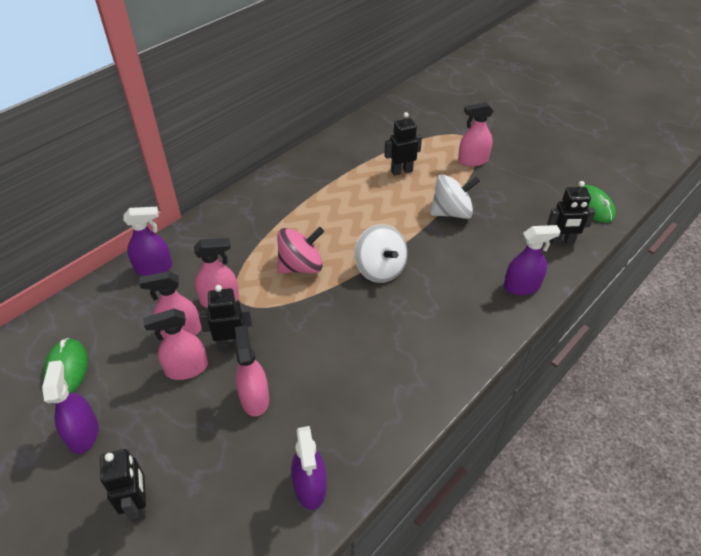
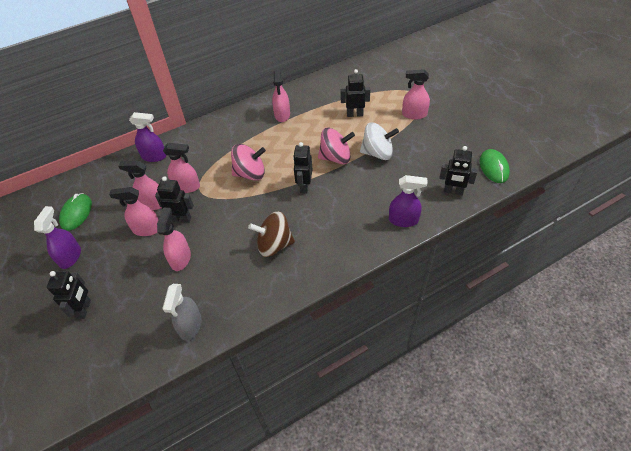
camera: 20 degrees right, 5 degrees up
(309, 186) = (282, 115): none -> pink spray bottle
(310, 487) = (190, 325): purple spray bottle -> grey spray bottle
(376, 351) = (274, 245): none -> brown spinning top
(380, 269) = (304, 186): white spinning top -> black robot
(403, 227) = (335, 158): none -> pink spinning top

